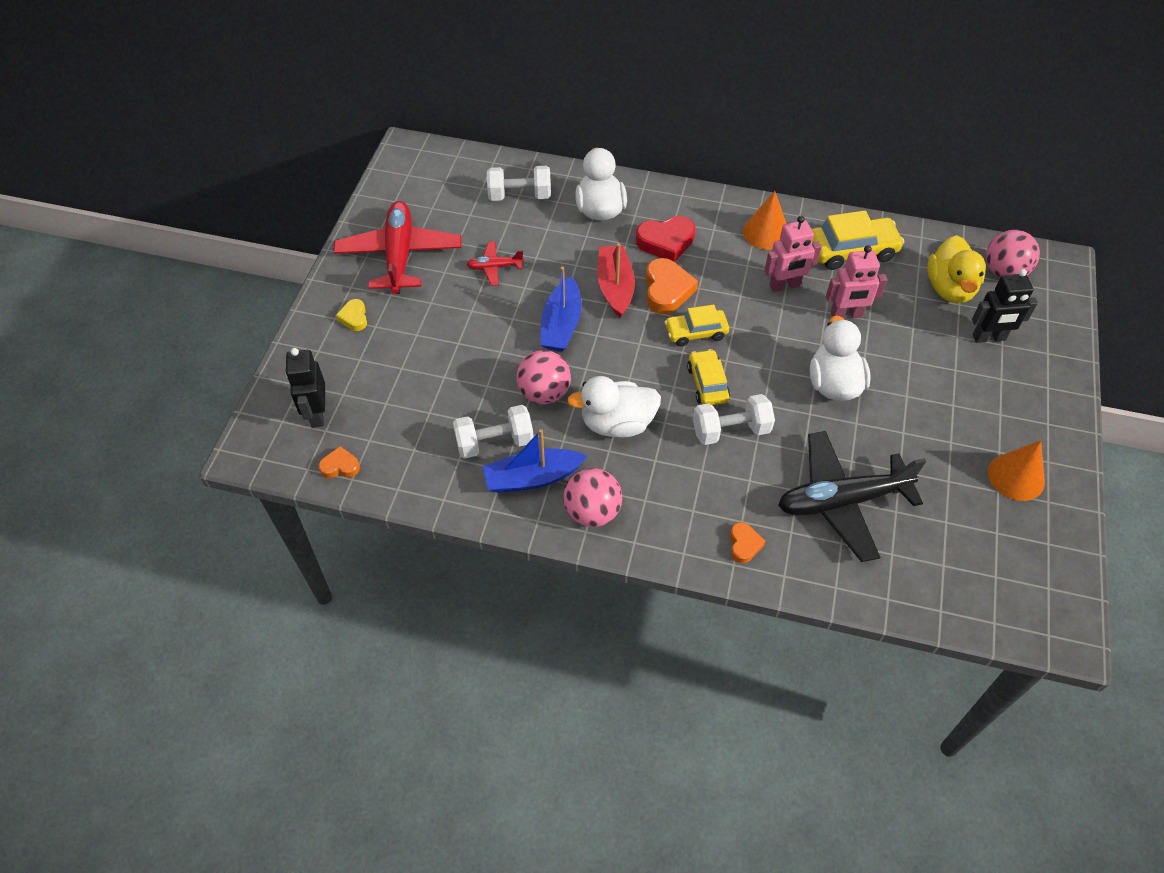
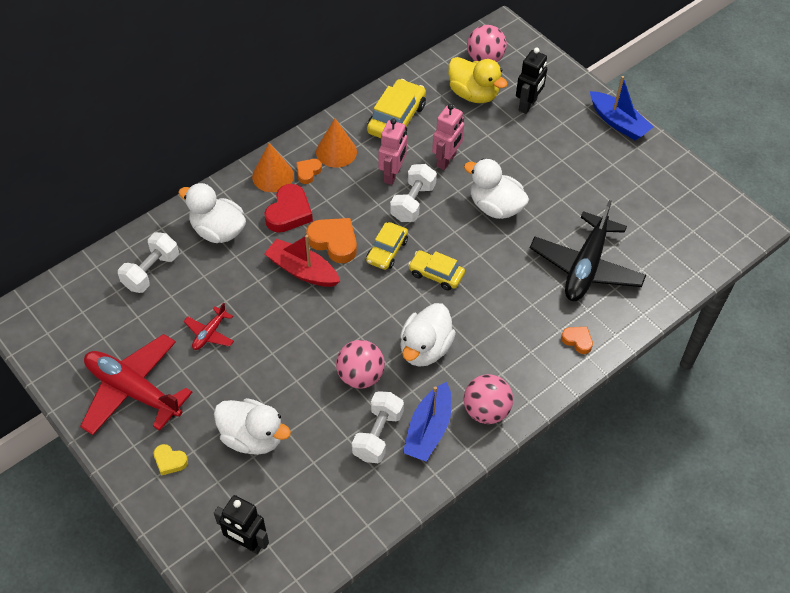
camera: 55 degrees left, 0 degrees up
(340, 466) = (313, 554): orange heart -> orange heart (308, 172)
(419, 356) = (252, 437): none -> white duck
(561, 325) = (307, 326): blue boat -> blue boat (618, 122)
(731, 430) = (485, 287): white dumbbell -> white dumbbell (413, 202)
(1016, 477) = (635, 170): orange cone -> orange cone (273, 176)

